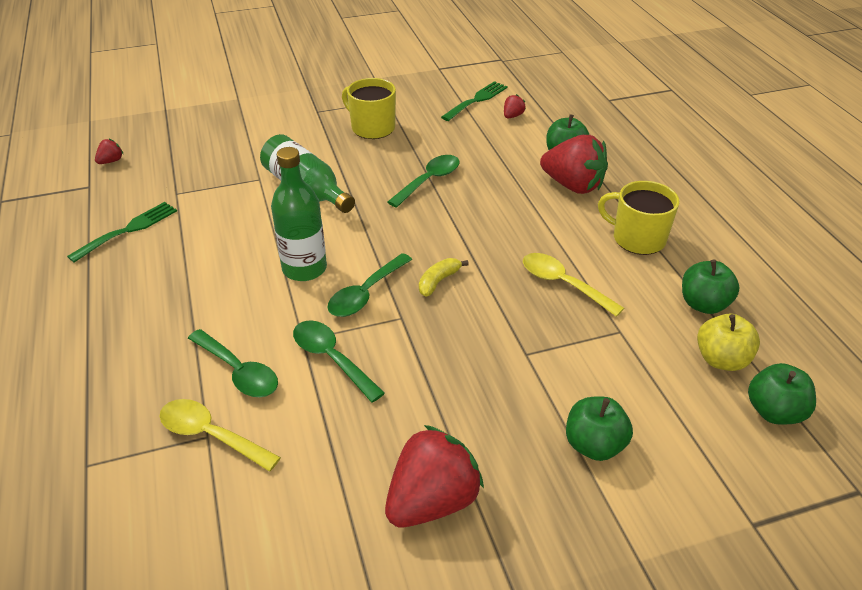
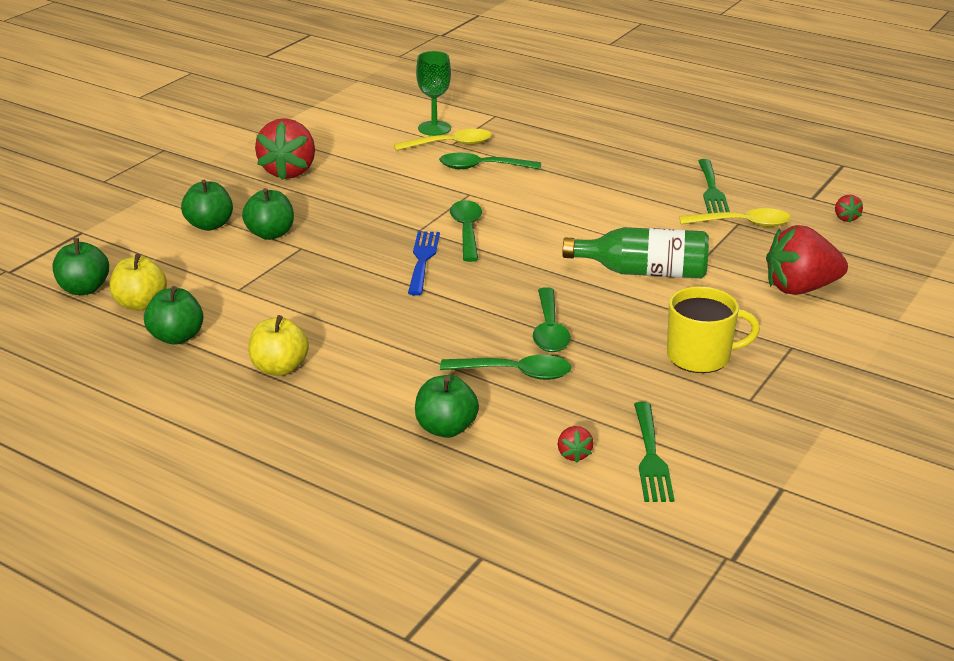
camera: 140 degrees right, 10 degrees down
(181, 484) = (434, 128): none -> green goblet
(304, 268) = (538, 224): green bottle -> none
(331, 358) = (434, 194): green spoon -> green spoon (515, 373)
(438, 281) = (422, 260): yellow banana -> blue fork
(540, 391) = (270, 234): none -> green apple
(563, 284) = (316, 300): yellow spoon -> yellow spoon (742, 224)
(573, 185) = (397, 394): red strawberry -> red strawberry (800, 288)
(637, 238) = (279, 368): yellow mug -> yellow apple

